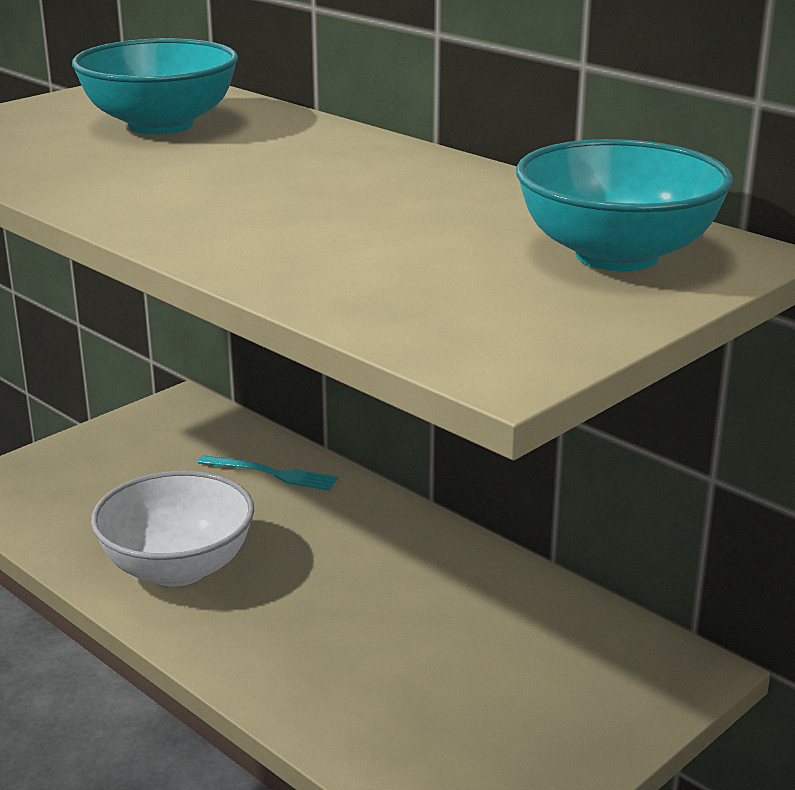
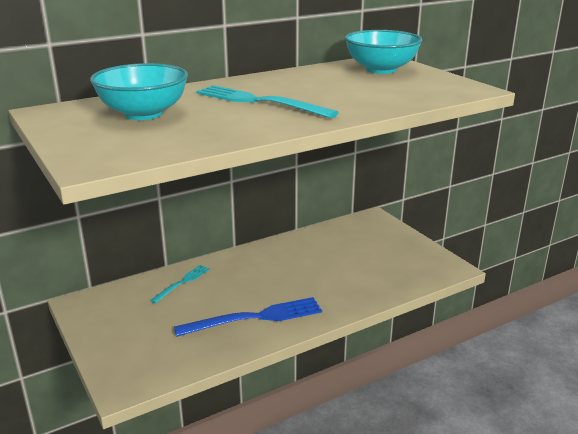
camera: 75 degrees left, 0 degrees up
(178, 568) = (254, 318): white bowl -> blue fork
(264, 180) = (260, 102): none -> turquoise fork

